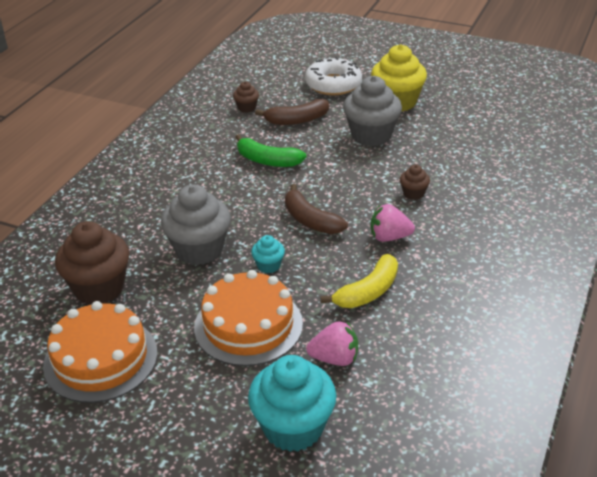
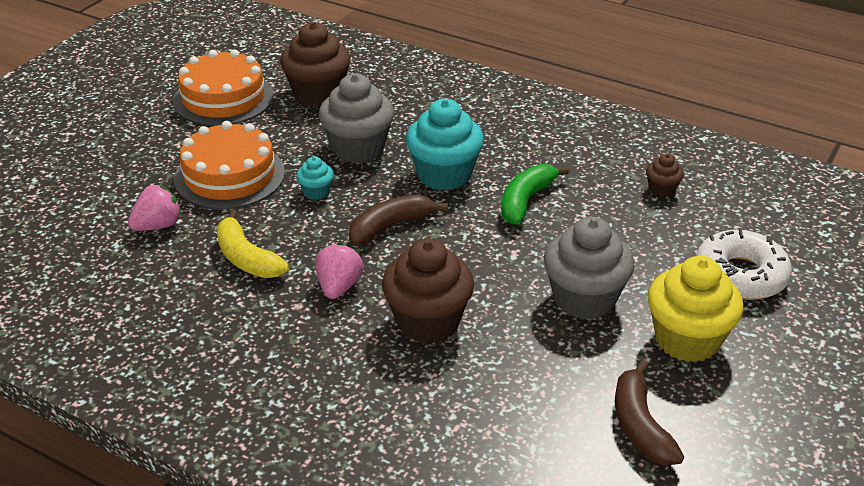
camera: 95 degrees right, 0 degrees up
(293, 427) = (88, 195): turquoise cupcake -> turquoise cupcake (444, 175)
(297, 120) = (628, 231): brown banana -> brown banana (640, 425)
(335, 358) = (158, 226): pink strawberry -> pink strawberry turned 135 degrees counterclockwise
(413, 193) = (428, 321): brown cupcake -> brown cupcake, size x2.10

